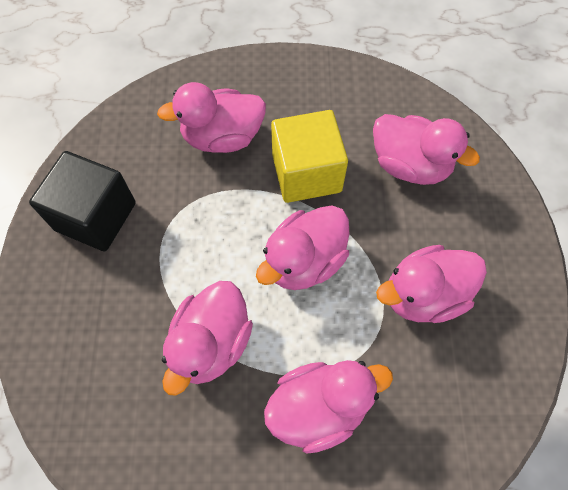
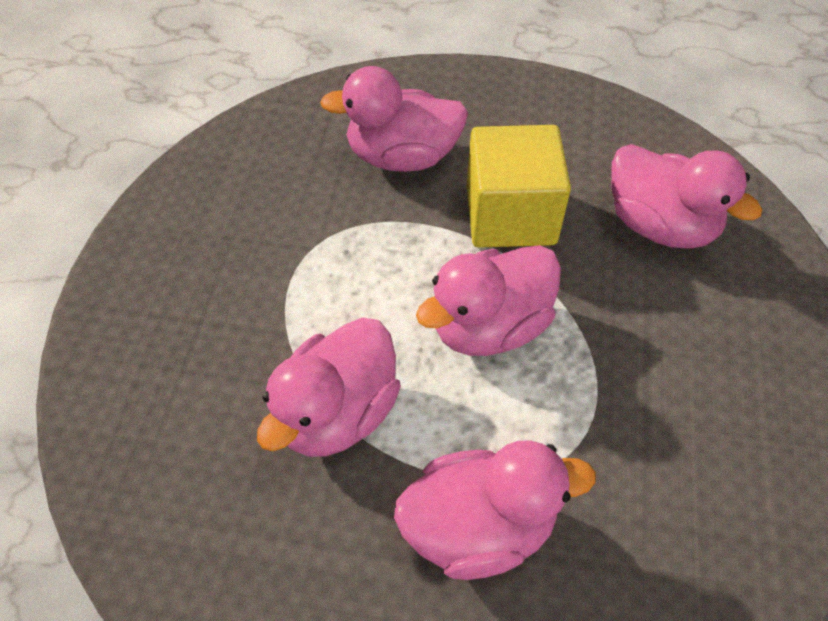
camera: 10 degrees right, 10 degrees down
(95, 216) = (212, 228): black cube -> none
(423, 295) = (658, 397): pink duck -> none

